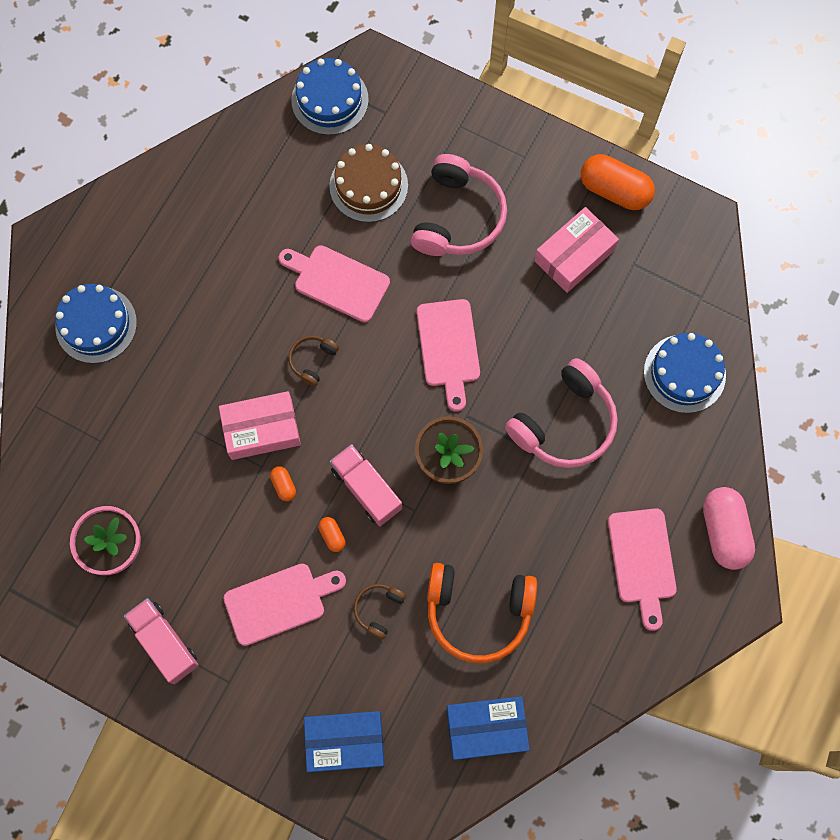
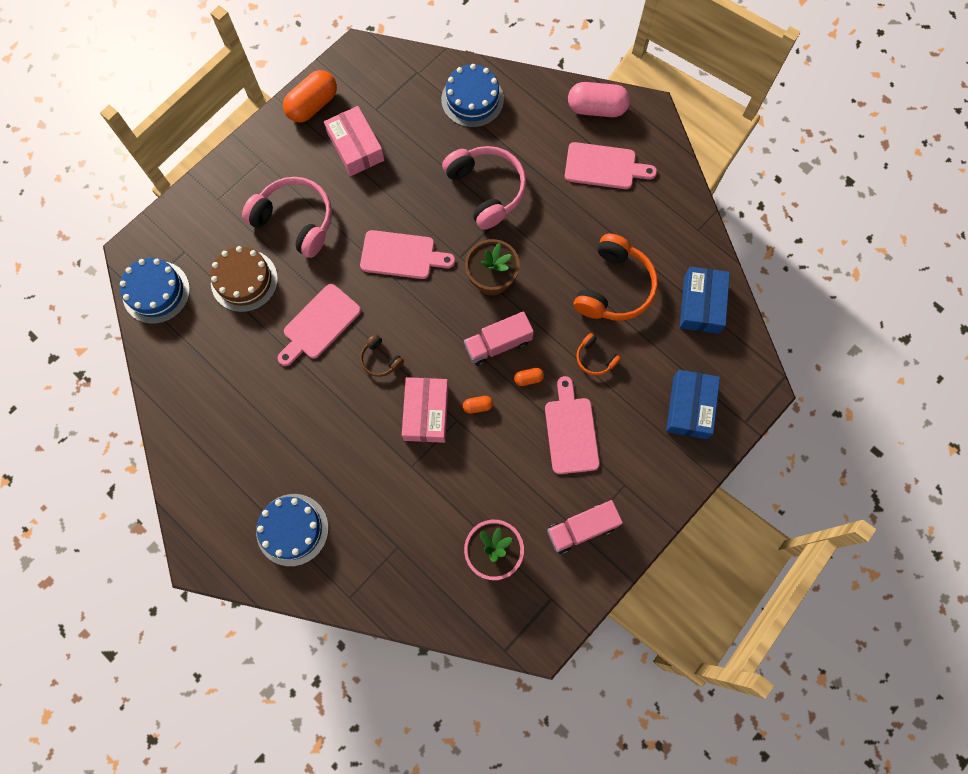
camera: 75 degrees left, 0 degrees up
(378, 609) = (595, 358): brown headphones -> orange headphones

